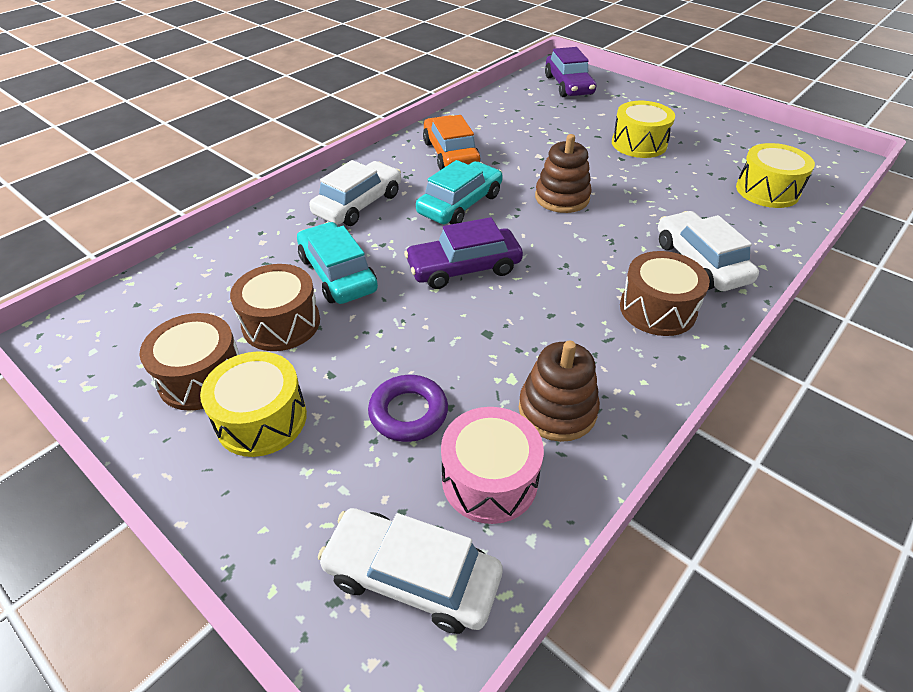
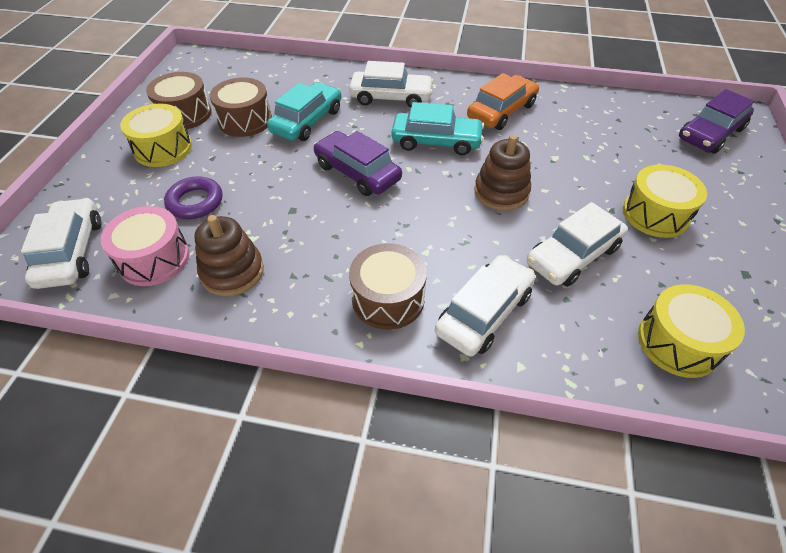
camera: 60 degrees right, 5 degrees up
(660, 195) = (573, 255): none -> white car

